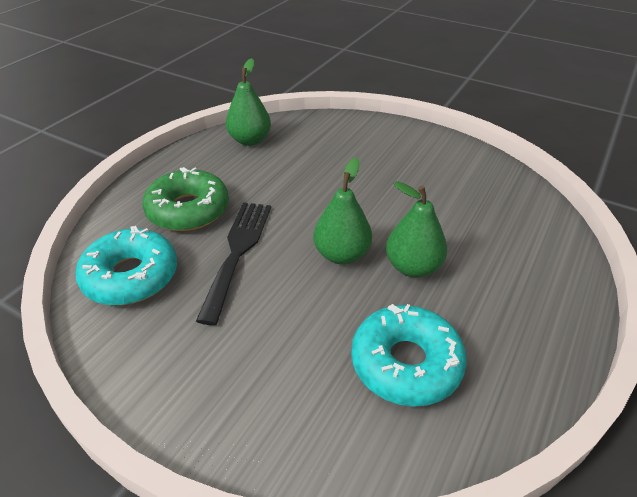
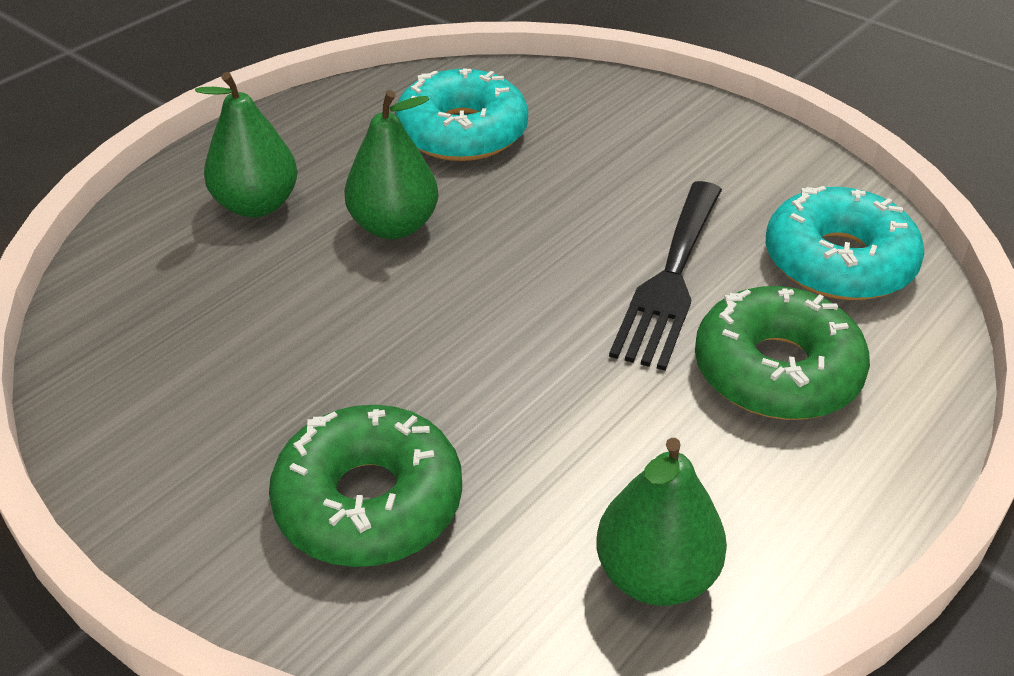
camera: 170 degrees left, 0 degrees up
(341, 254) = (497, 256): green pear -> green pear (257, 205)
(358, 148) = (369, 502): none -> green donut

